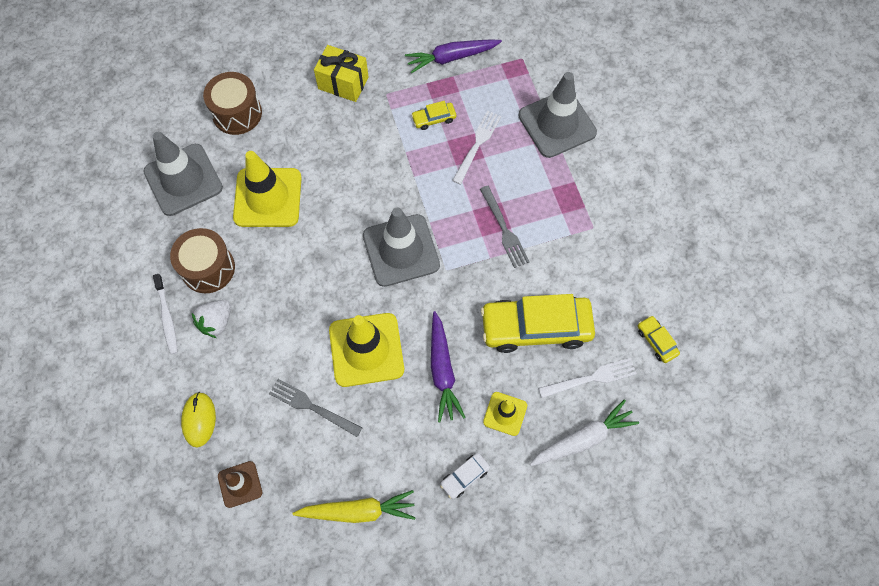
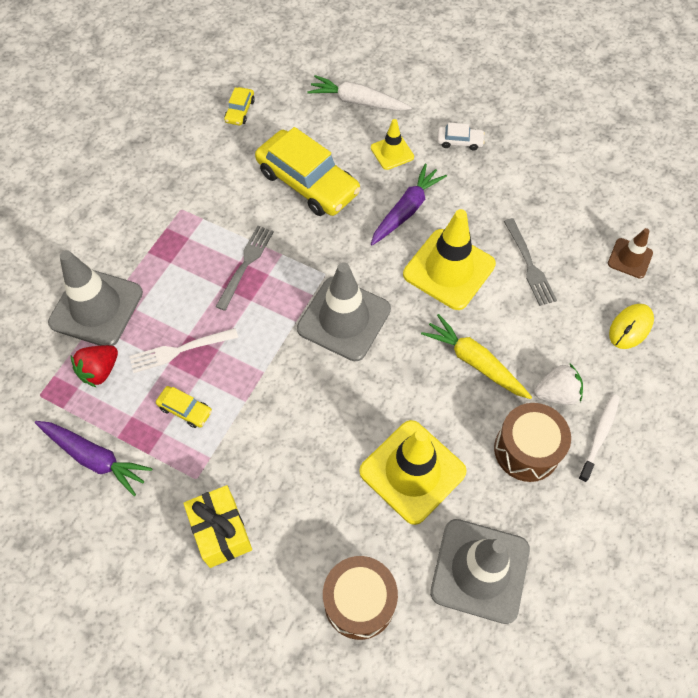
camera: 135 degrees left, 5 degrees down
(358, 511) = (553, 178): yellow carrot -> yellow carrot (475, 362)
(507, 96) = (100, 371): none -> red strawberry
(591, 378) = (310, 126): white fork -> none

